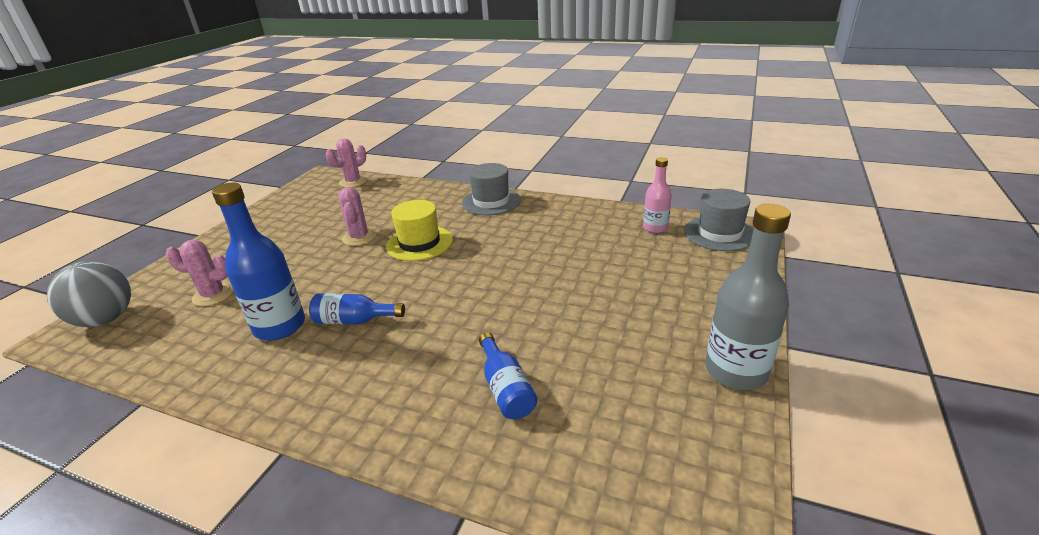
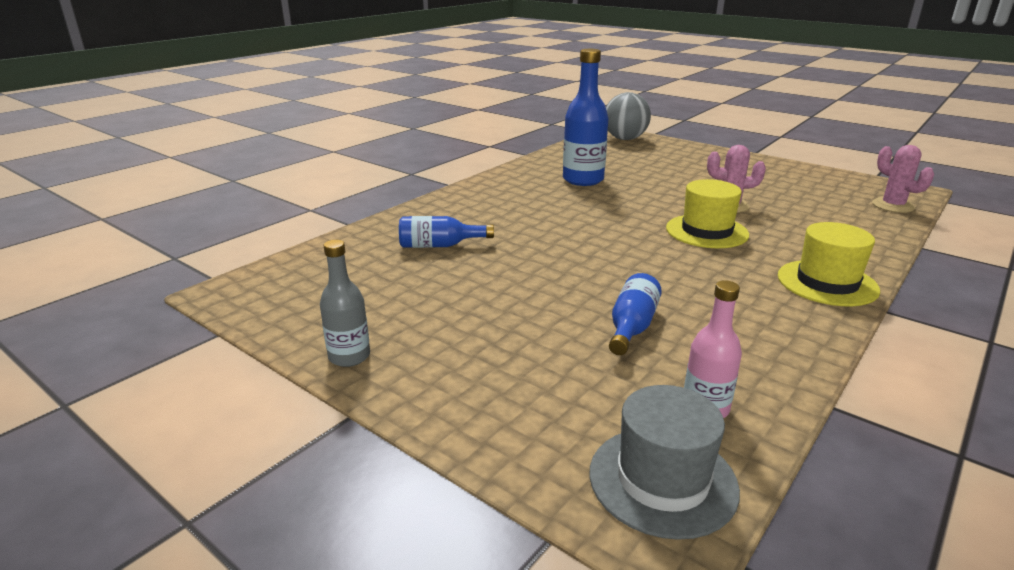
camera: 105 degrees right, 5 degrees down
(213, 295) = (641, 161): pink cactus -> none
(354, 320) = (573, 201): blue bottle -> blue bottle (632, 327)
(491, 201) = (827, 283): grey hat -> yellow hat
(736, 371) = (349, 356): grey bottle -> grey bottle, size x0.59

